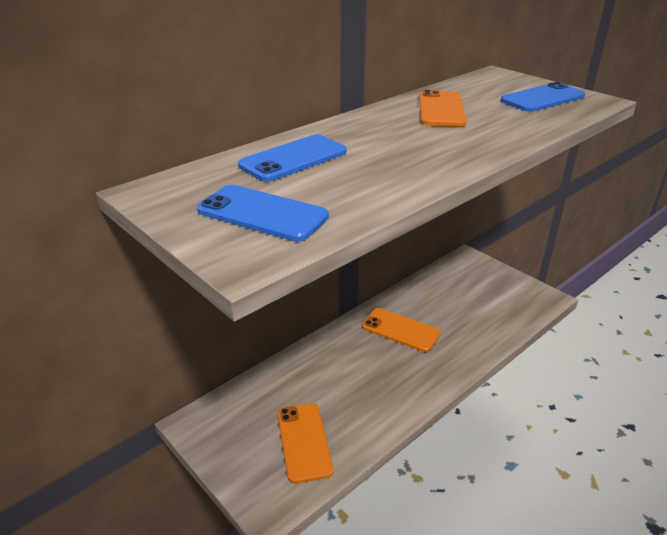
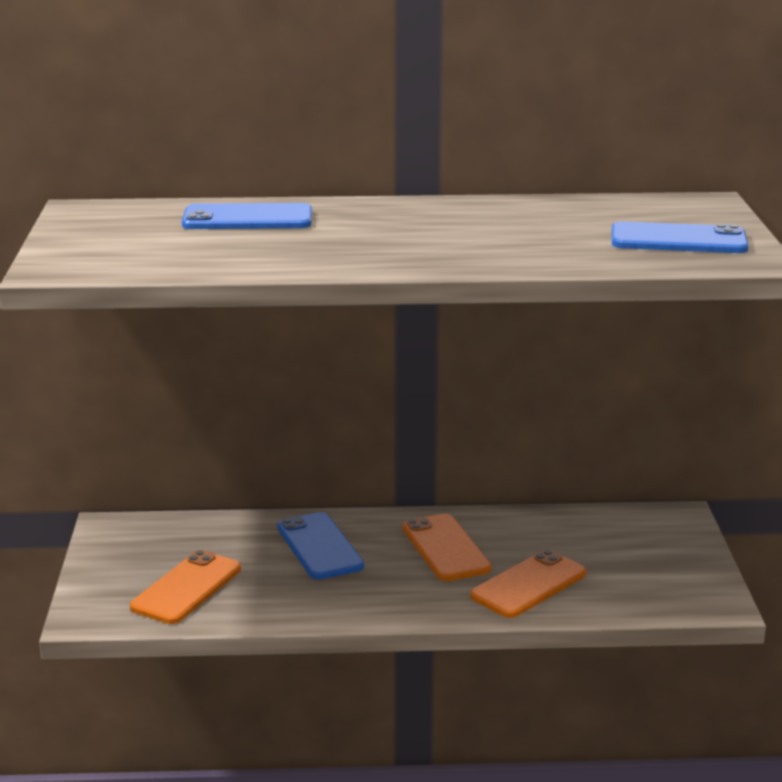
camera: 40 degrees right, 10 degrees down
(262, 213) = (129, 247): blue phone -> blue phone (320, 547)
(441, 109) = (513, 219): orange phone -> orange phone (529, 585)

